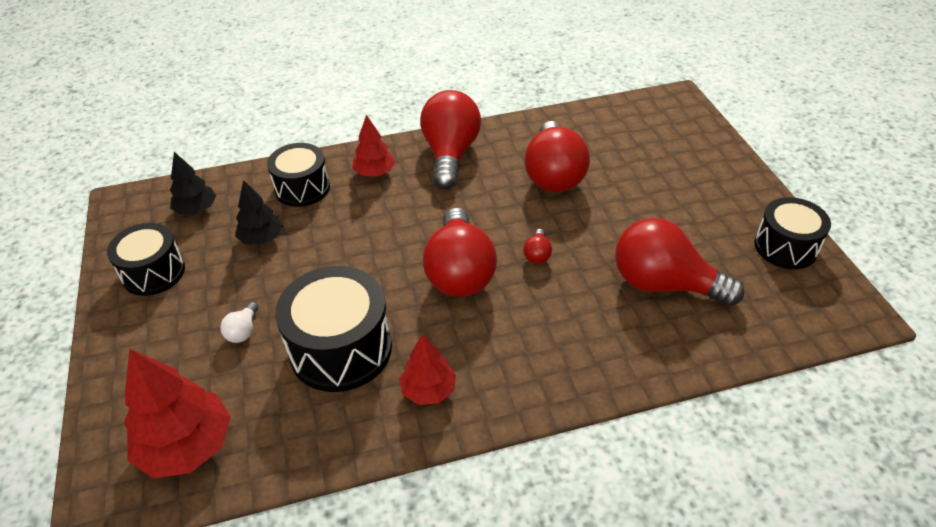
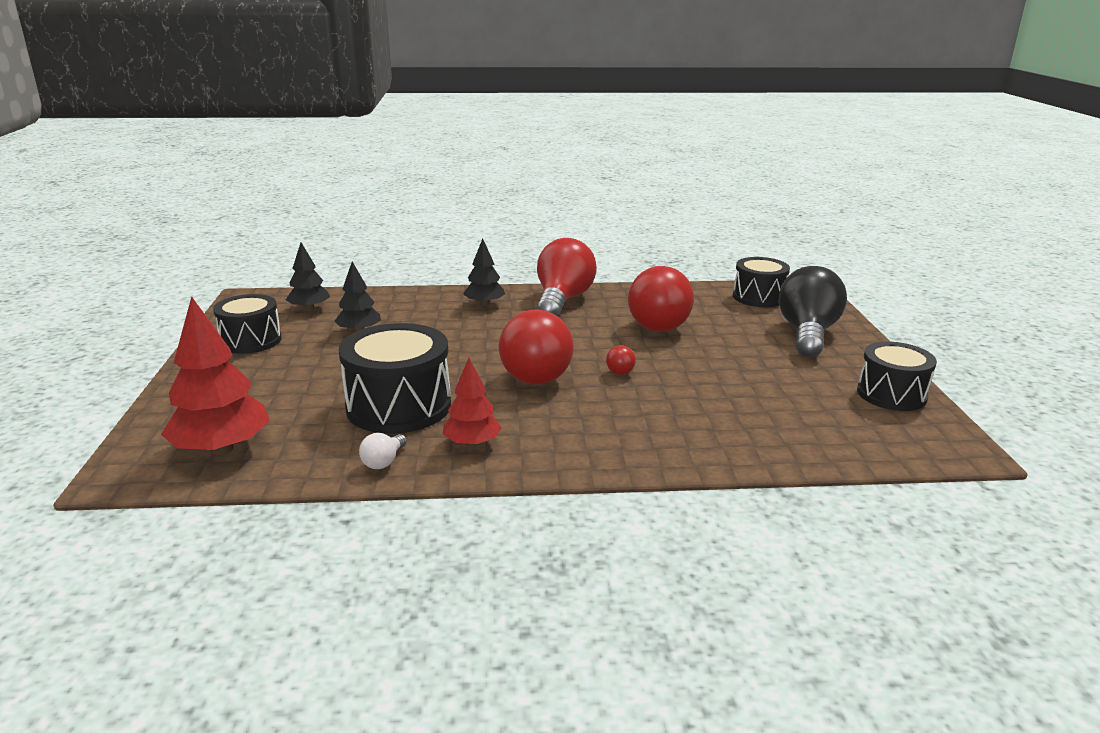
camera: 10 degrees right, 20 degrees down
(243, 331) = (312, 384): white light bulb -> white light bulb (383, 462)
(302, 188) = (412, 306): black drum -> black drum (758, 297)
(375, 172) = (484, 304): red tree -> black tree
(664, 284) = (747, 404): red light bulb -> none
(693, 169) = (807, 334): none -> black light bulb

